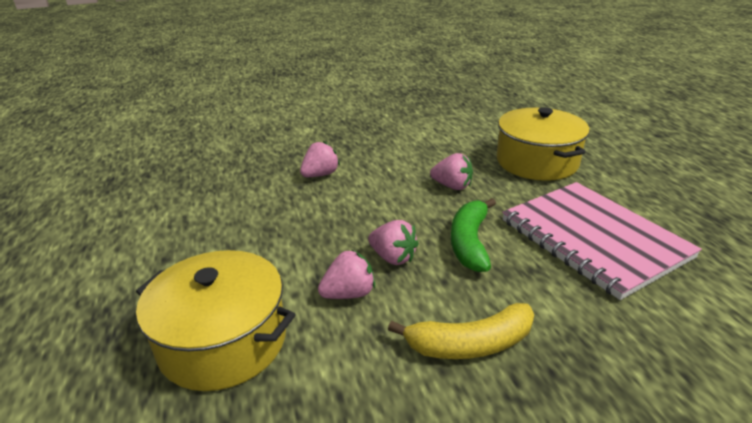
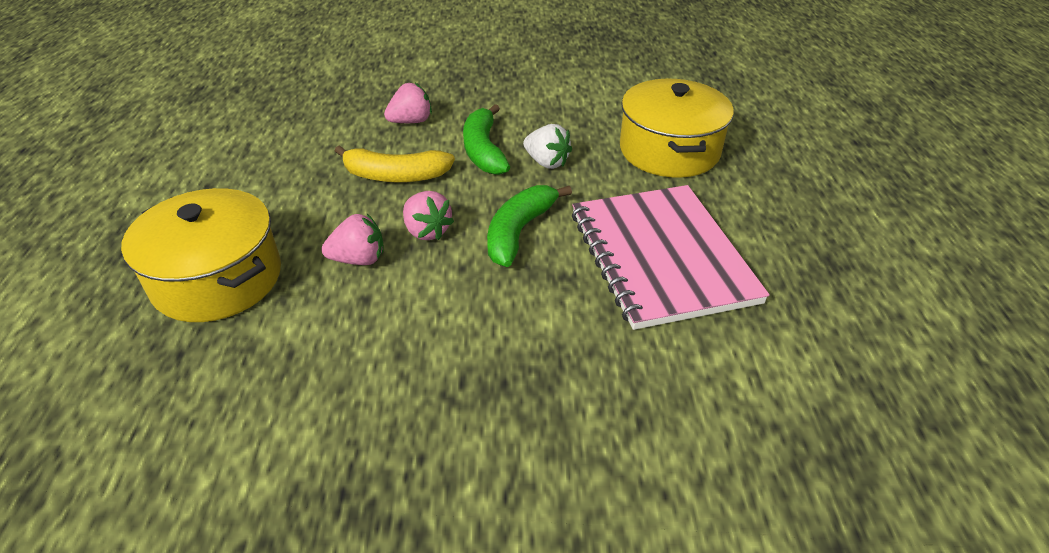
camera: 15 degrees right, 10 degrees up
(395, 186) = (483, 150): none -> green banana
(452, 186) = (546, 162): pink strawberry -> white strawberry
(470, 344) = (443, 337): yellow banana -> yellow banana (395, 176)

